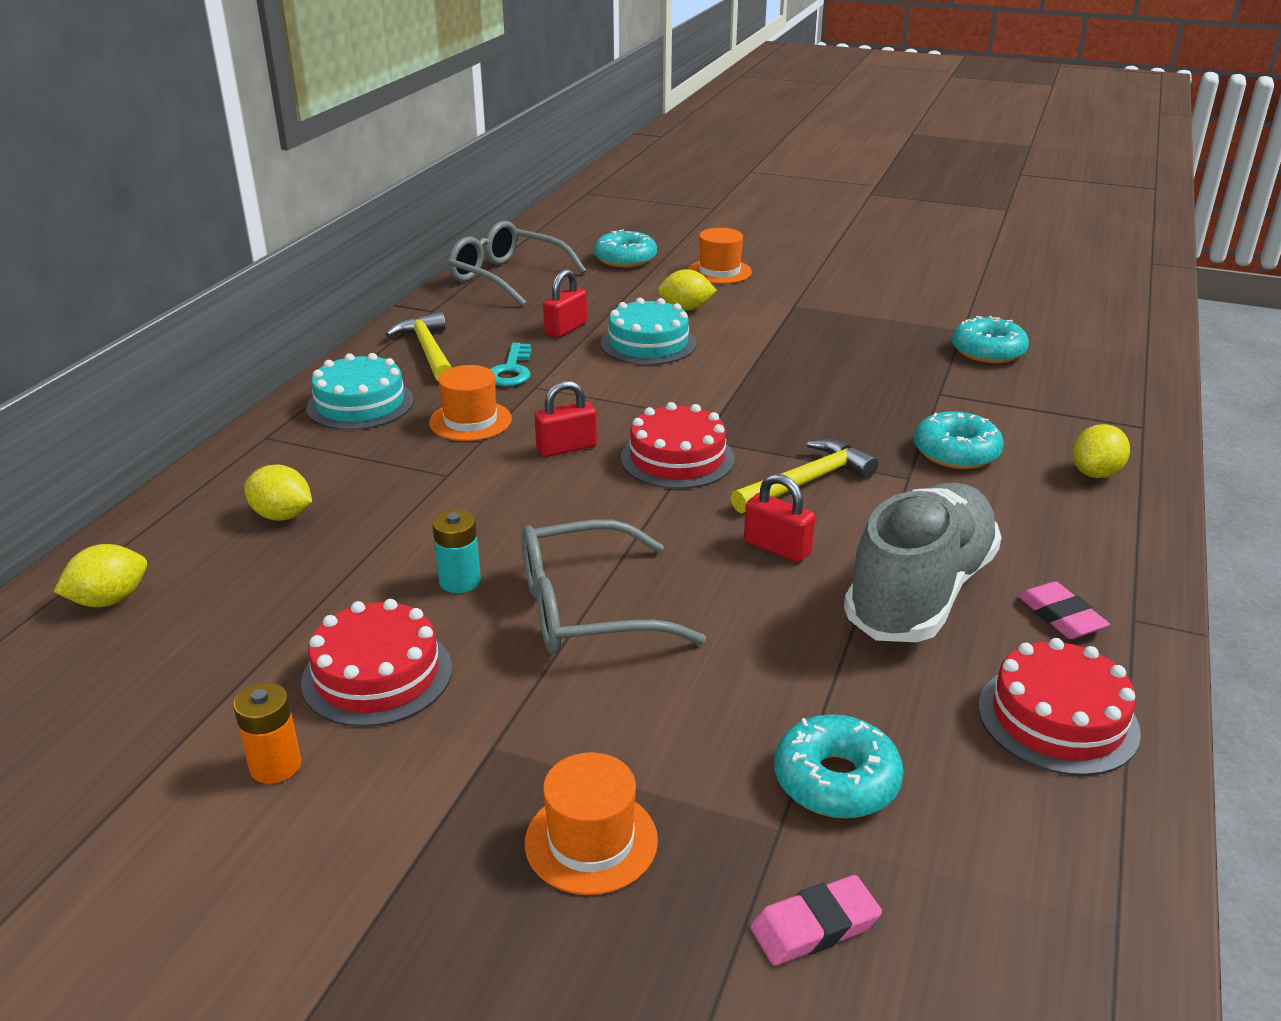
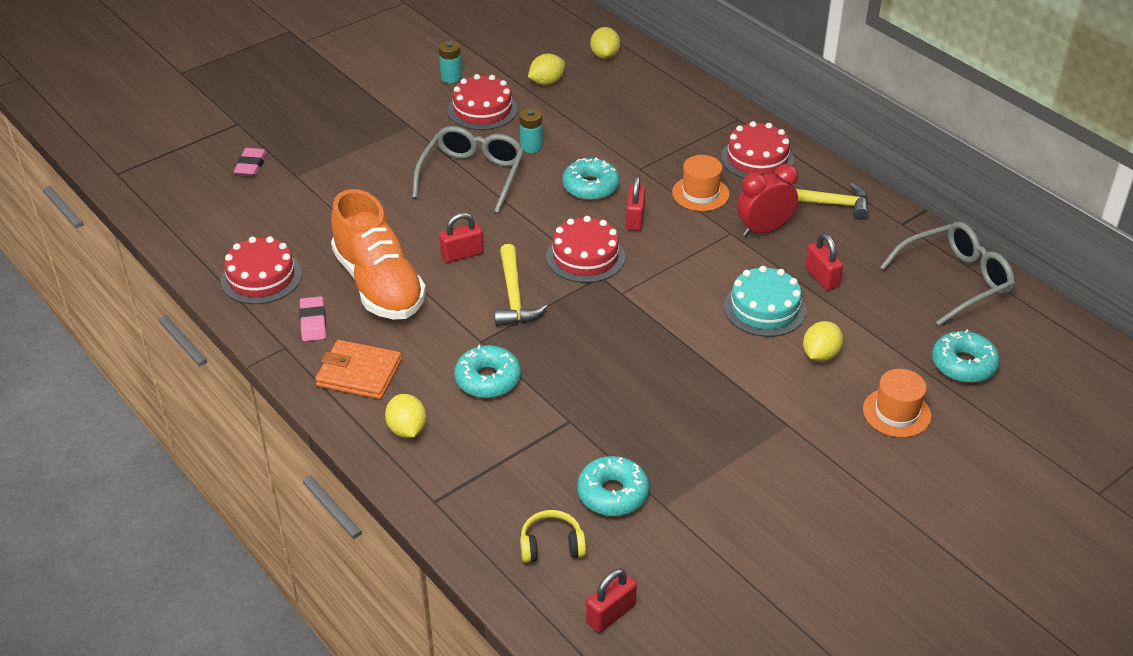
camera: 120 degrees right, 10 degrees up
(275, 766) = (451, 77): orange battery -> turquoise battery
(282, 516) = (640, 109): yellow lemon -> yellow lemon (546, 82)
(360, 404) = (757, 158): turquoise cake -> red cake
(511, 370) = (764, 230): turquoise key -> red clock
(591, 841) = (338, 133): orange hat -> none
(836, 780) = (301, 199): turquoise donut -> turquoise donut (590, 187)
(920, 592) = (379, 284): grey shoe -> orange shoe
(1060, 616) = (313, 322): pink eraser -> pink eraser turned 75 degrees clockwise
(1078, 538) = (359, 373): none -> orange wallet
(1084, 360) = (551, 546): none -> yellow headphones
(1097, 322) = (611, 614): none -> red padlock

